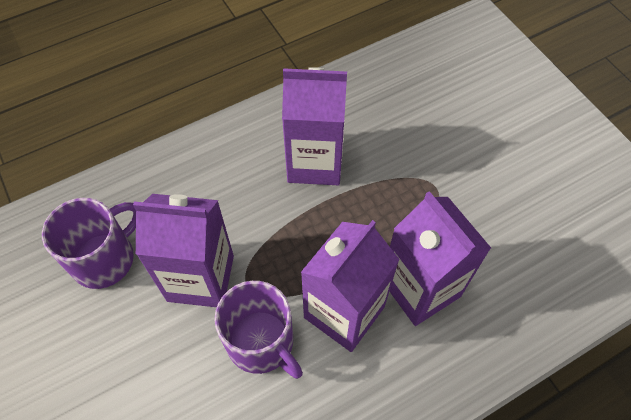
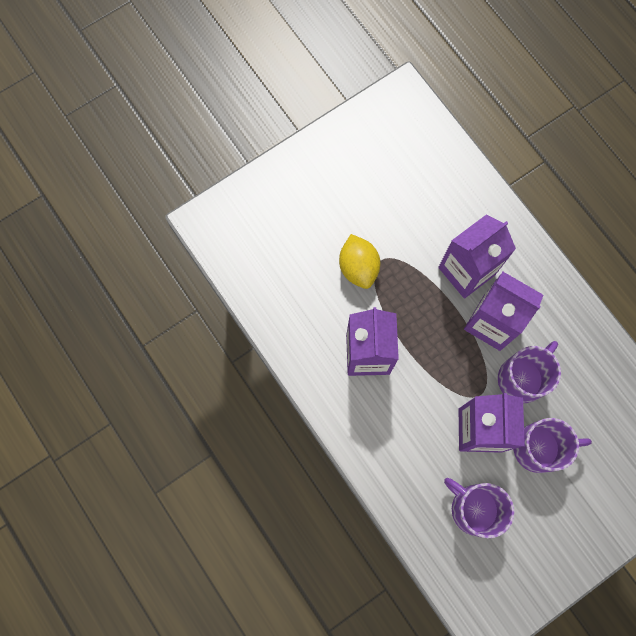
camera: 95 degrees left, 15 degrees up
(161, 351) = (538, 448): none -> purple mug
(426, 162) = (358, 267): none -> yellow lemon

